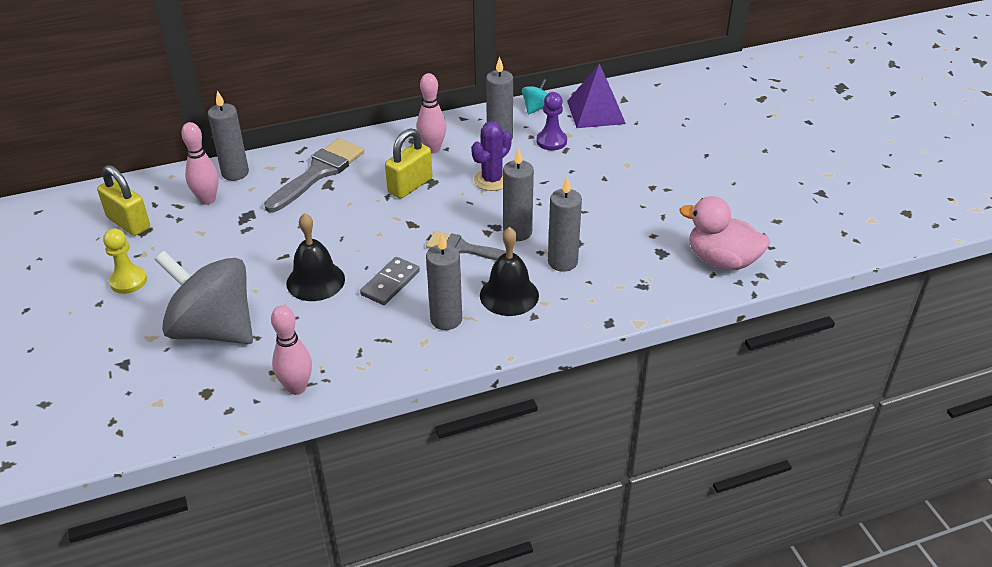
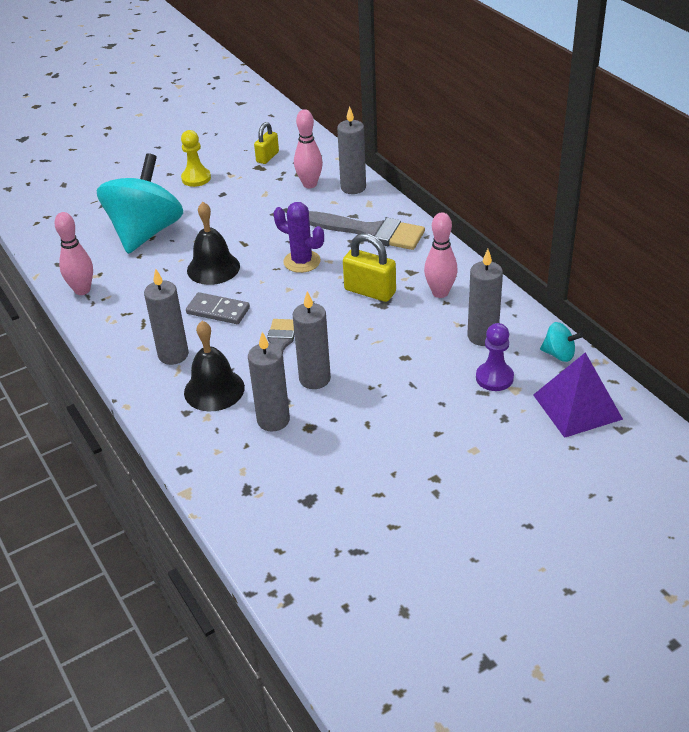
camera: 80 degrees right, 0 degrees up
(128, 223) = (267, 157): yellow padlock -> yellow padlock, size x0.66
(213, 329) = (145, 232): grey spinning top -> turquoise spinning top
(492, 180) = (400, 345): purple cactus -> purple cactus (302, 261)
(721, 260) = (306, 557): pink duck -> none

